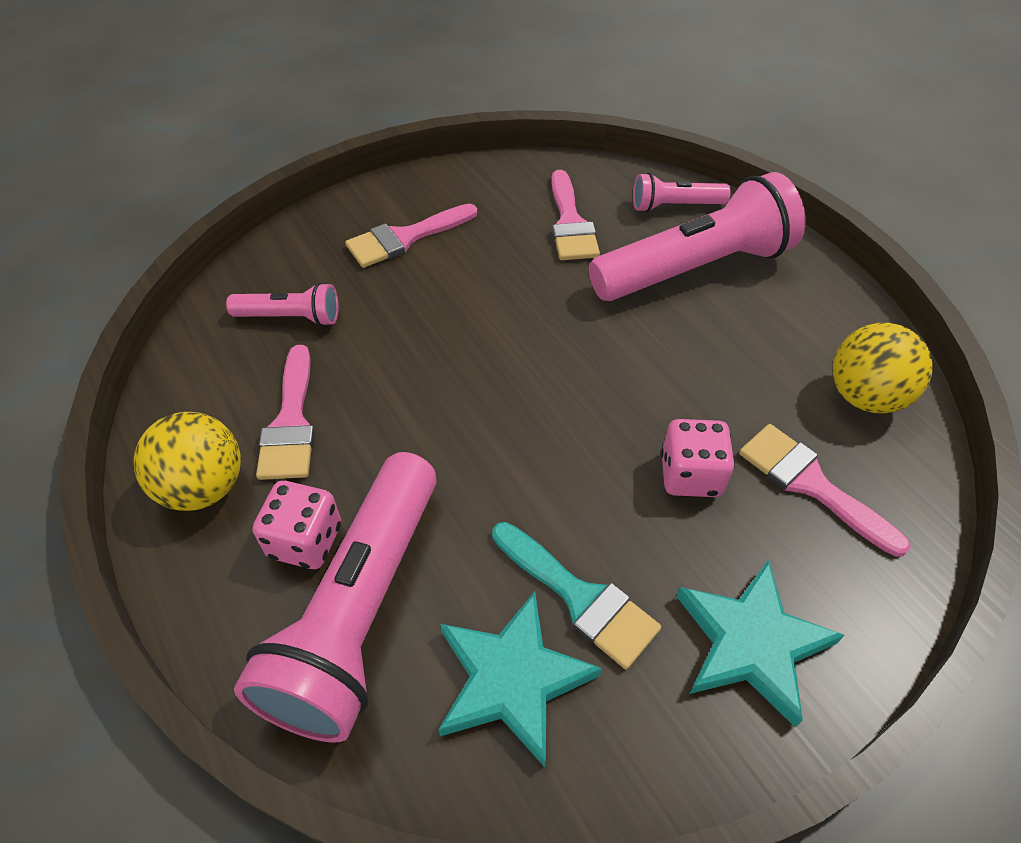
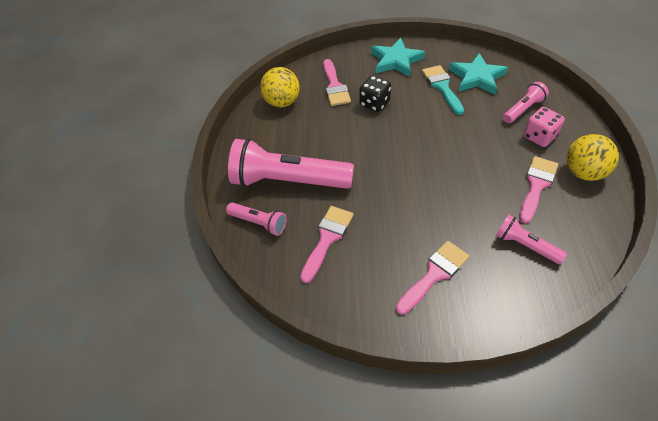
camera: 145 degrees left, 0 degrees up
(359, 611) = (523, 109): pink flashlight -> pink flashlight, size x0.49
(405, 238) = (434, 274): pink brush -> pink brush turned 45 degrees counterclockwise
(690, 475) = (374, 103): pink dice -> black dice

